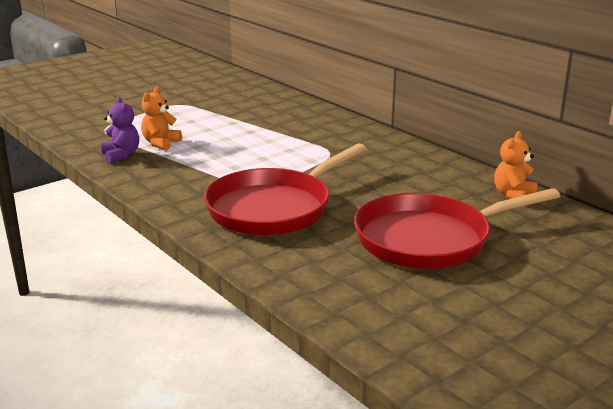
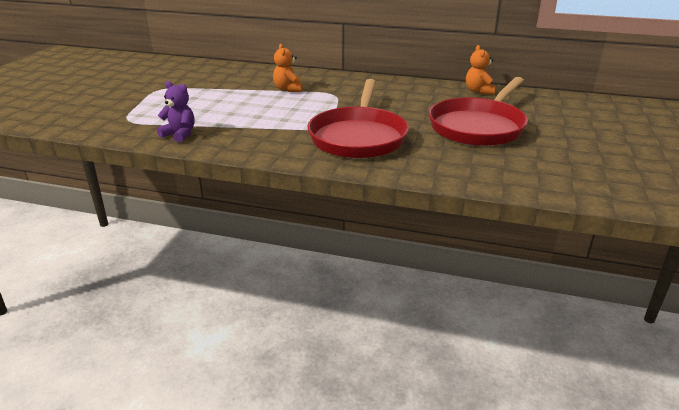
camera: 35 degrees left, 5 degrees up
(160, 143) = (197, 118): orange teddy bear -> orange teddy bear (288, 89)

